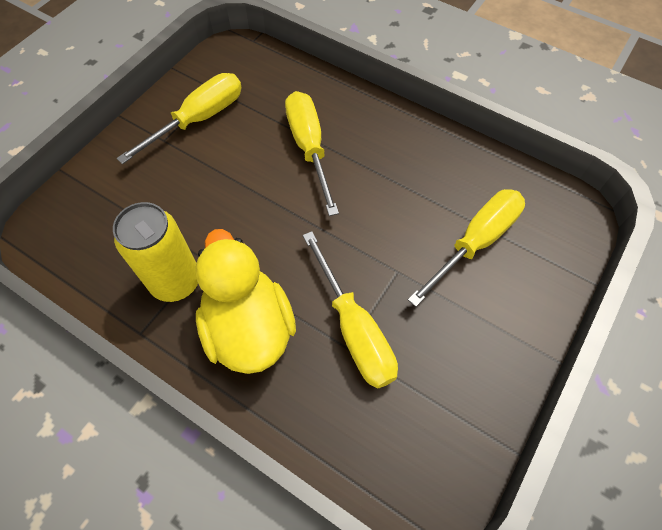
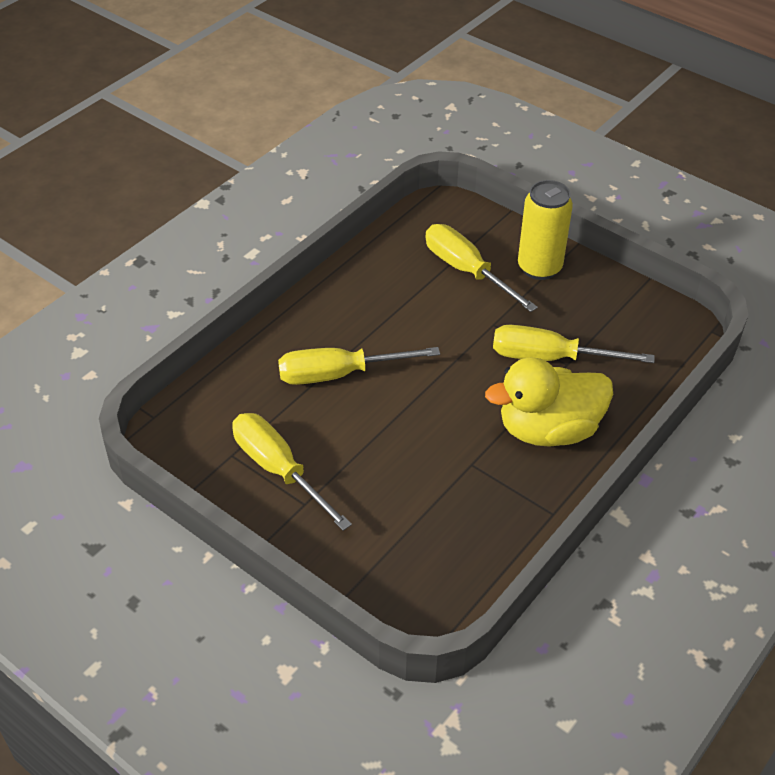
camera: 85 degrees left, 15 degrees down
(176, 281) = (497, 486): yellow can -> yellow can (539, 267)
(354, 329) = (550, 358): yellow screwdriver -> yellow screwdriver turned 150 degrees counterclockwise

